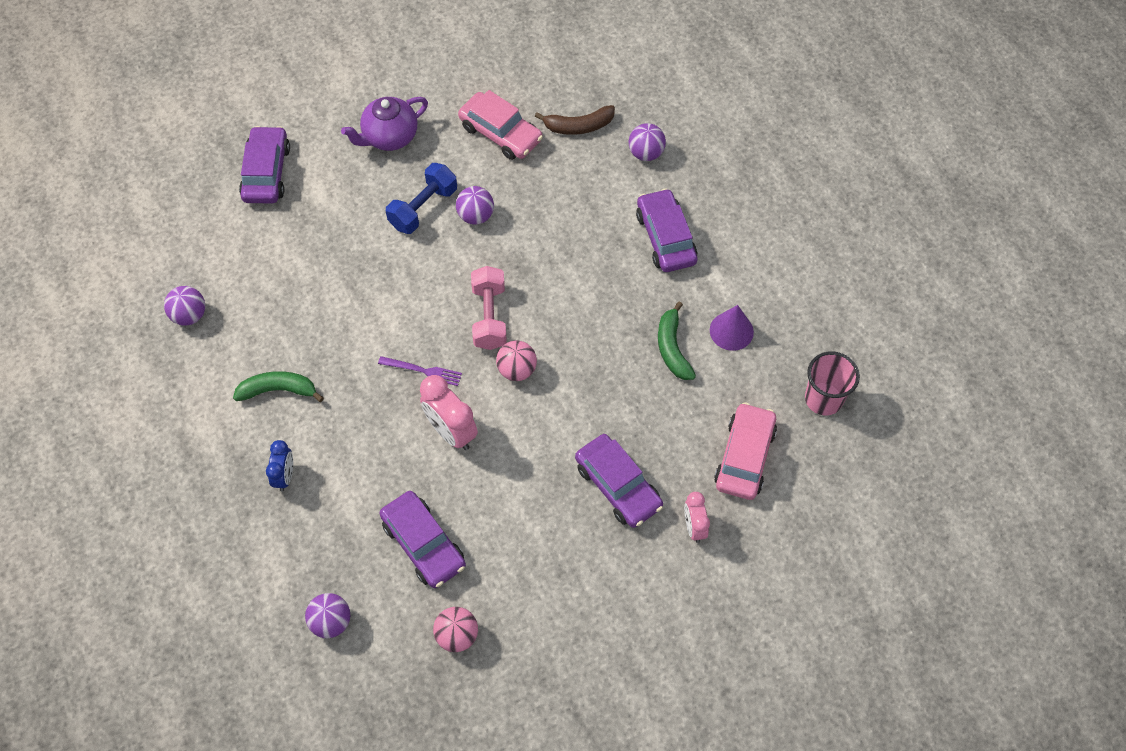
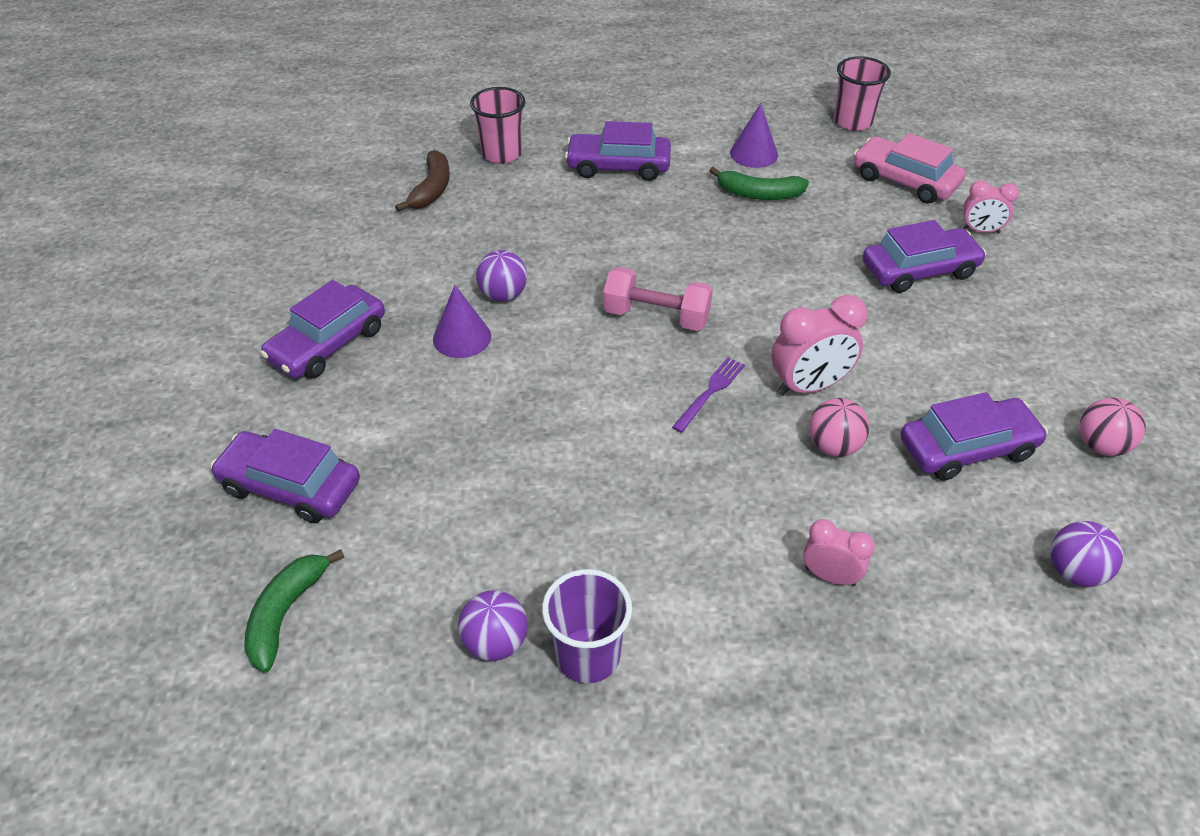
camera: 70 degrees left, 15 degrees down
(193, 362) = (588, 655): none -> purple cup
(278, 390) = (681, 553): green banana -> green banana (286, 613)
(285, 476) = (830, 576): blue clock -> pink clock
(389, 137) = (328, 344): purple teapot -> purple car
(423, 208) = (462, 337): blue dumbbell -> purple cone
(500, 133) = (396, 248): pink car -> none
(517, 370) = (741, 311): pink ball -> pink ball (833, 446)
(646, 153) = (502, 154): purple ball -> pink cup

